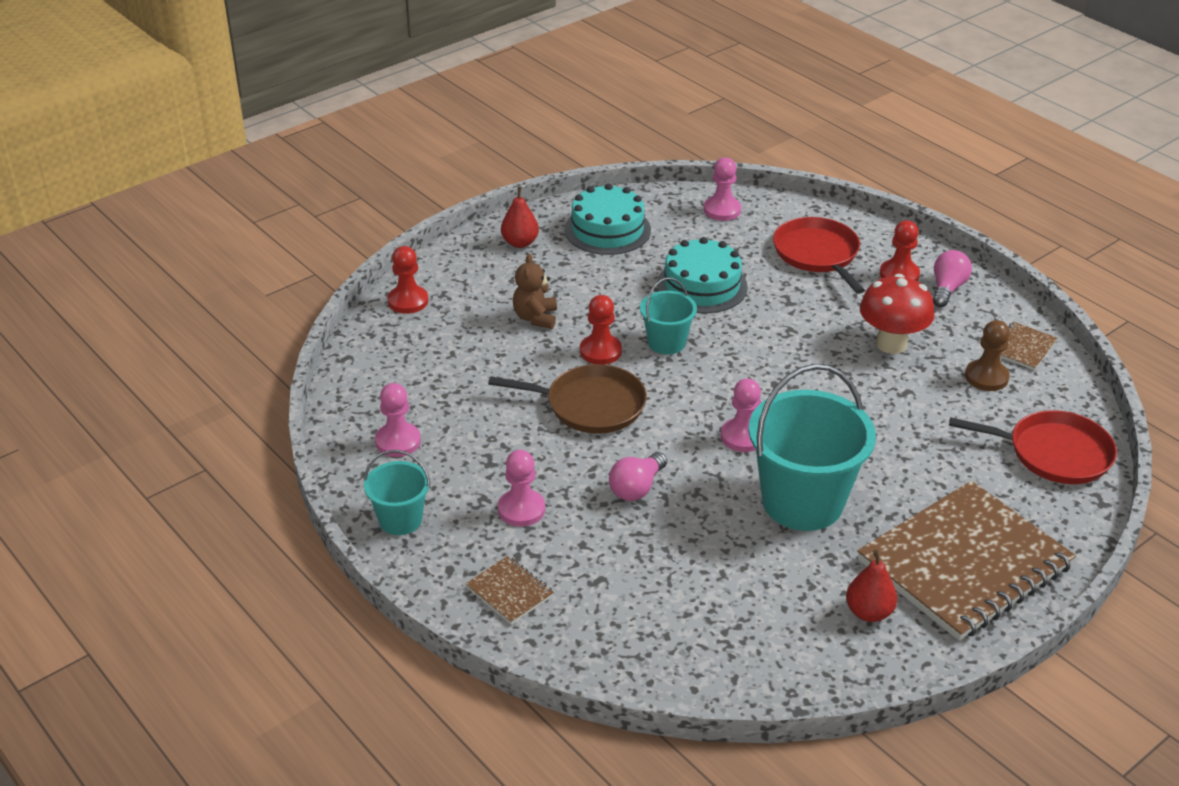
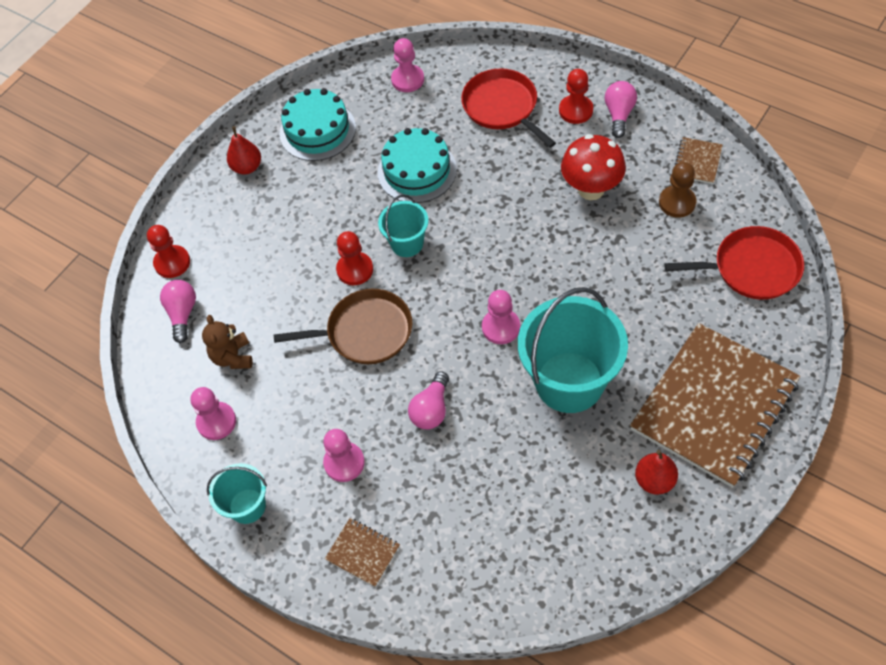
camera: 10 degrees left, 20 degrees up
(400, 345) = (182, 314): none -> pink light bulb
(535, 318) = (288, 248): brown teddy bear -> brown teddy bear (233, 357)

